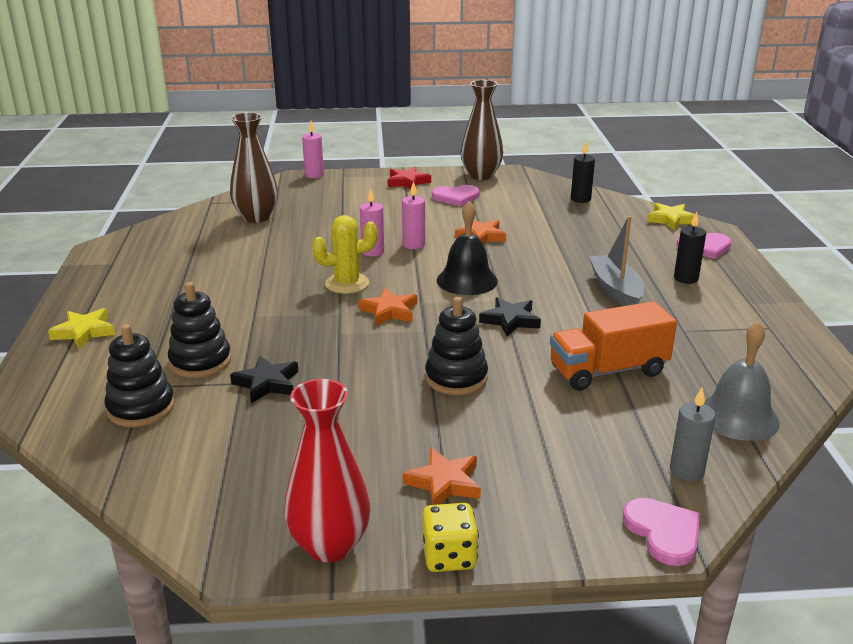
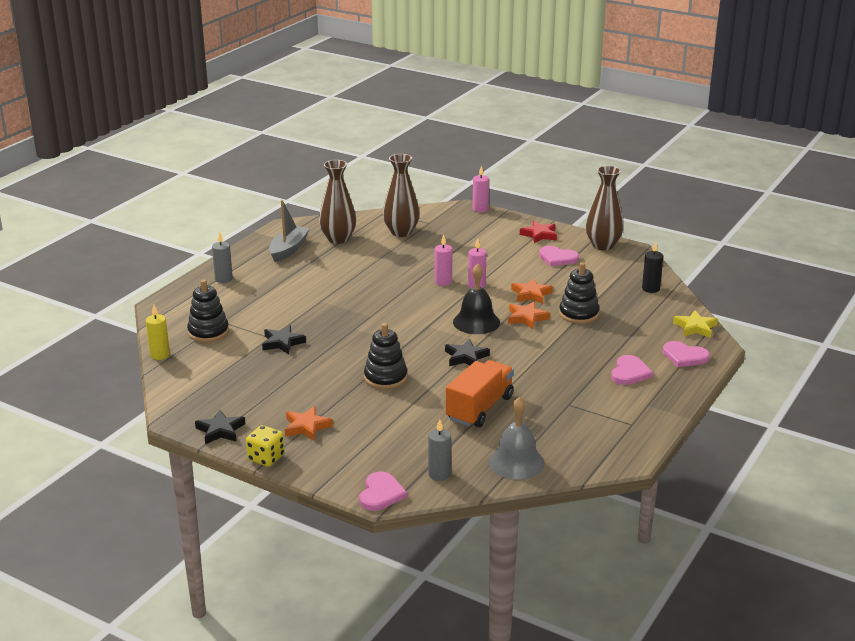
camera: 35 degrees right, 0 degrees up
(84, 332) = (223, 279): yellow star -> grey candle
(98, 469) = (160, 355): none -> yellow candle
(188, 243) = (338, 239): none -> brown vase
(200, 361) = (263, 318): black stacking toy -> black stacking toy (578, 314)
(330, 545) = (220, 430): red vase -> black star
(347, 284) = (399, 298): yellow cactus -> none
(389, 311) = (401, 325): orange star -> orange star (526, 318)
(608, 371) = (479, 408): orange truck -> orange truck turned 105 degrees clockwise
(616, 290) = (566, 363): grey boat -> grey boat (288, 250)
(686, 278) = (629, 372): black candle -> pink heart

